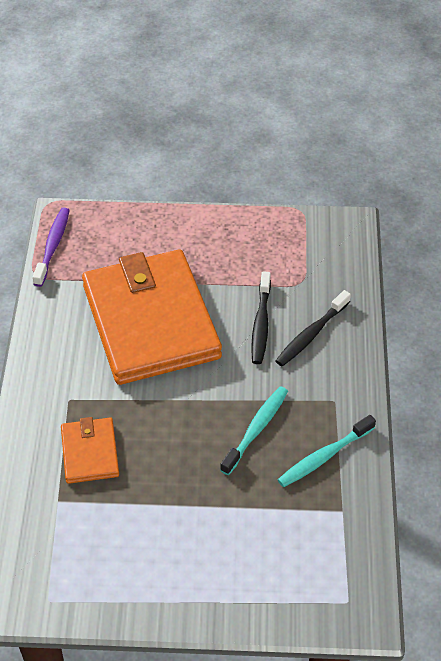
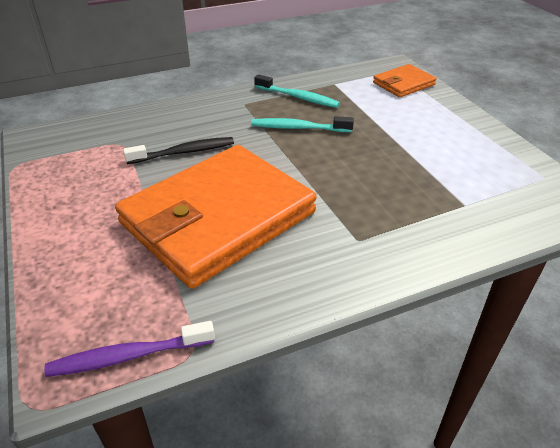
camera: 115 degrees left, 10 degrees down
(90, 452) = (401, 203): orange wallet -> orange wallet (403, 84)
(311, 334) = (182, 126): black toothbrush -> none

